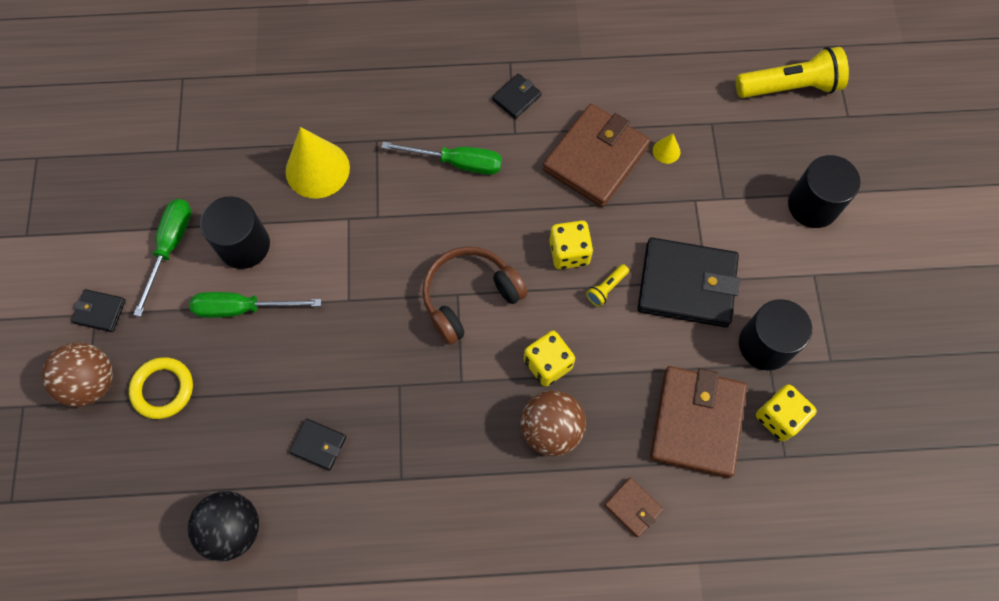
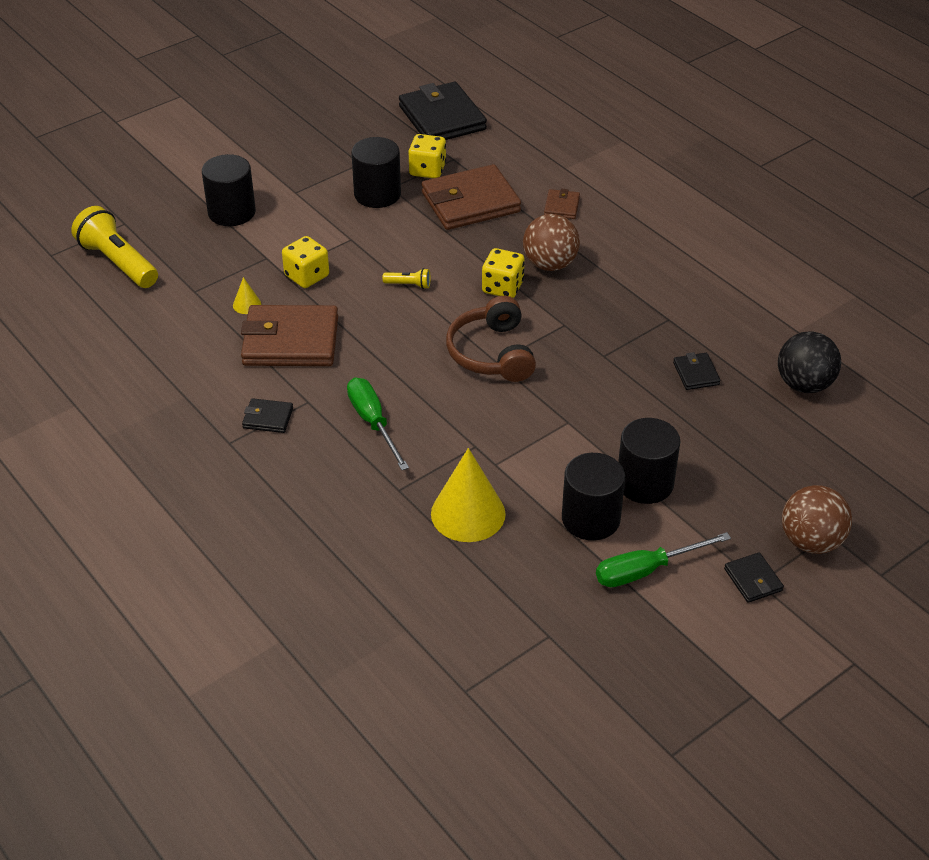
camera: 125 degrees left, 25 degrees down
(163, 389) = (762, 490): yellow ring -> none
(243, 308) = (645, 483): green screwdriver -> black cylinder
(469, 297) = (492, 353): brown headphones -> brown headphones turned 60 degrees clockwise
(569, 252) = (397, 317): yellow dice -> yellow dice (307, 276)
(686, 285) = (365, 247): black wallet -> black wallet (442, 118)

